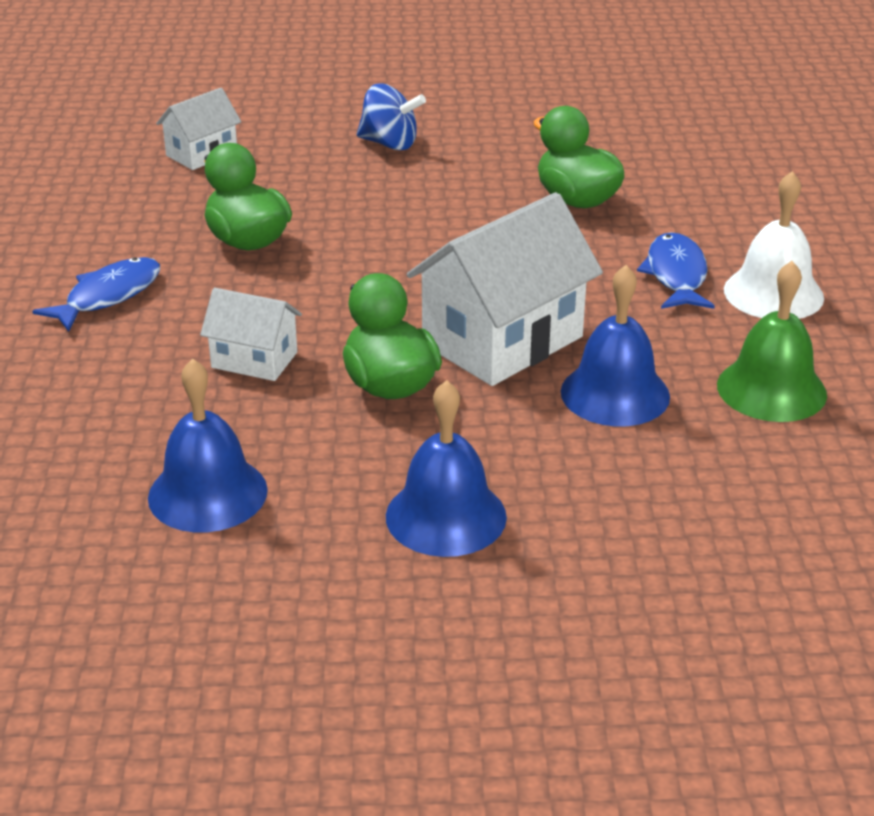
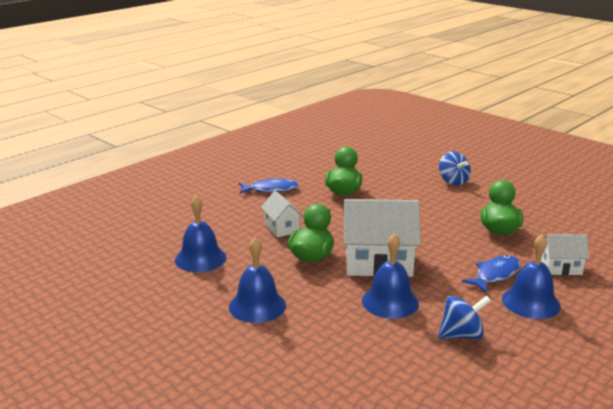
camera: 45 degrees right, 10 degrees down
(201, 154) = (375, 159): white house -> white house (560, 268)
(771, 389) = (461, 335): green bell -> blue spinning top
(773, 293) = (531, 302): white bell -> blue bell

